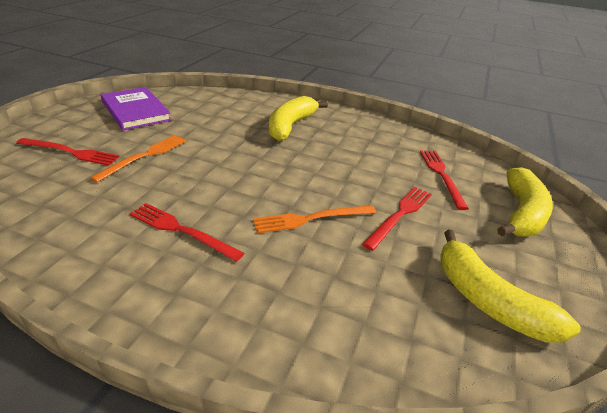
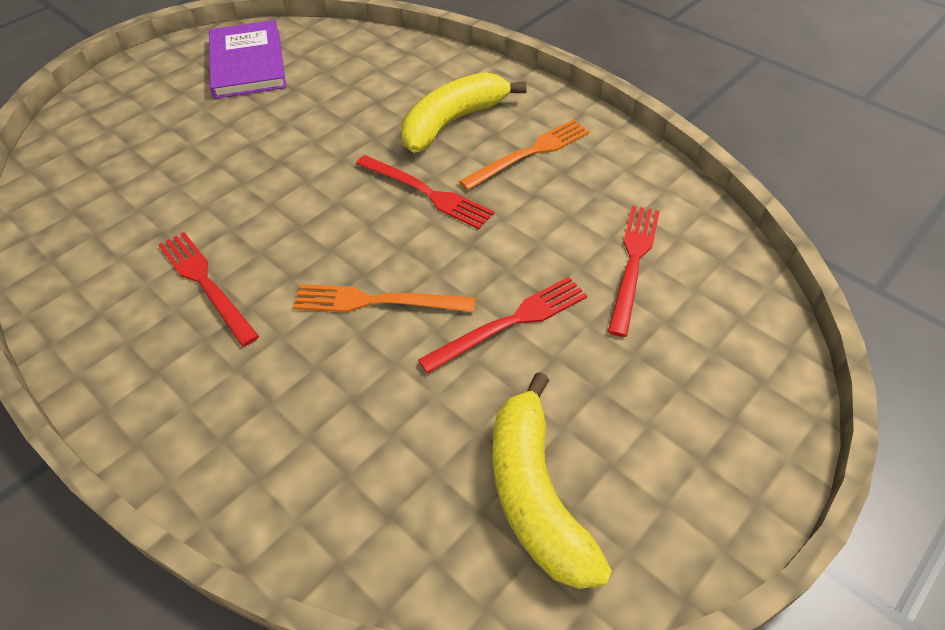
camera: 25 degrees right, 15 degrees up
(70, 152) = (136, 130): red fork -> red fork (427, 193)
(145, 156) = (221, 151): orange fork -> orange fork (529, 153)
(521, 213) = (715, 364): yellow banana -> none

